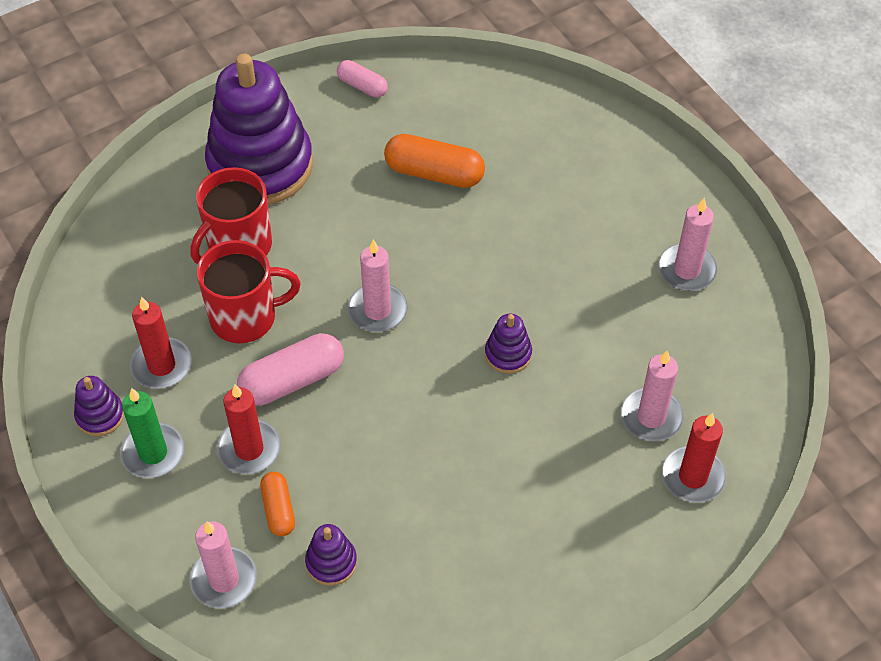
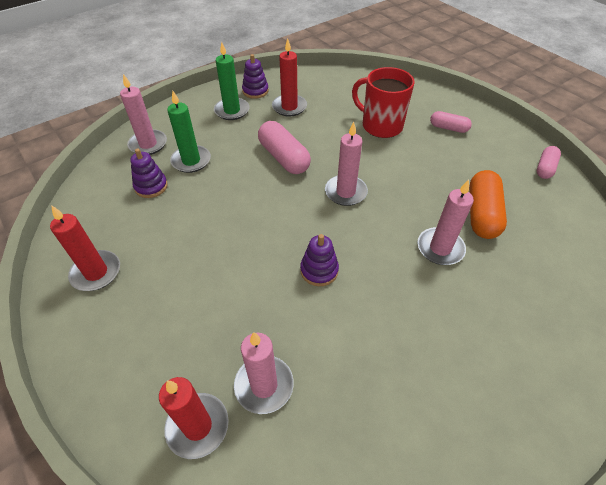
camera: 85 degrees right, 5 degrees down
(245, 317) = (328, 134): red mug -> none
(249, 449) = (233, 145): red candle -> red candle (96, 272)
(260, 165) = (448, 128): purple stacking toy -> pink capsule
(278, 509) = (191, 161): orange capsule -> green candle
(686, 270) = (445, 421): pink candle -> pink candle (440, 248)

